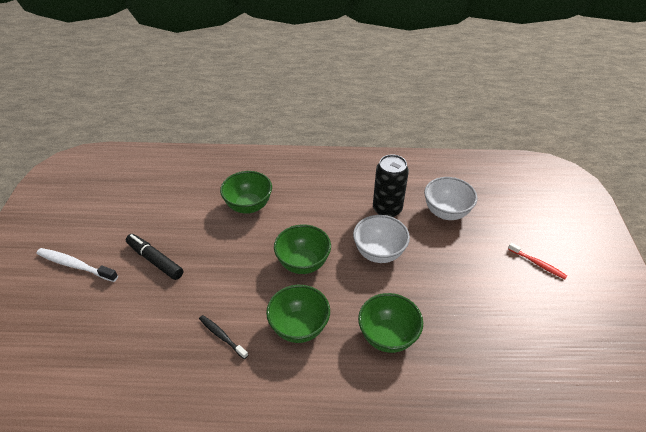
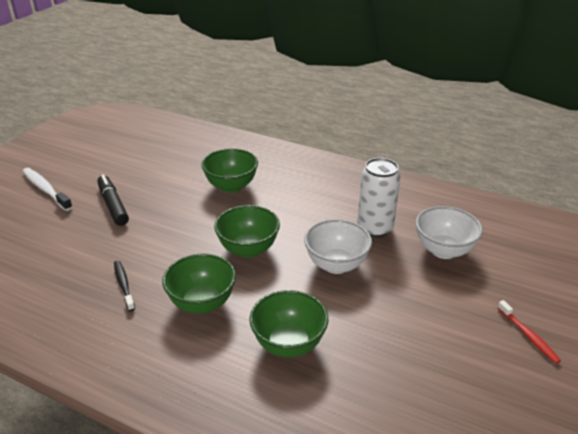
camera: 25 degrees right, 10 degrees down
(387, 209) = (375, 228): black can -> white can

